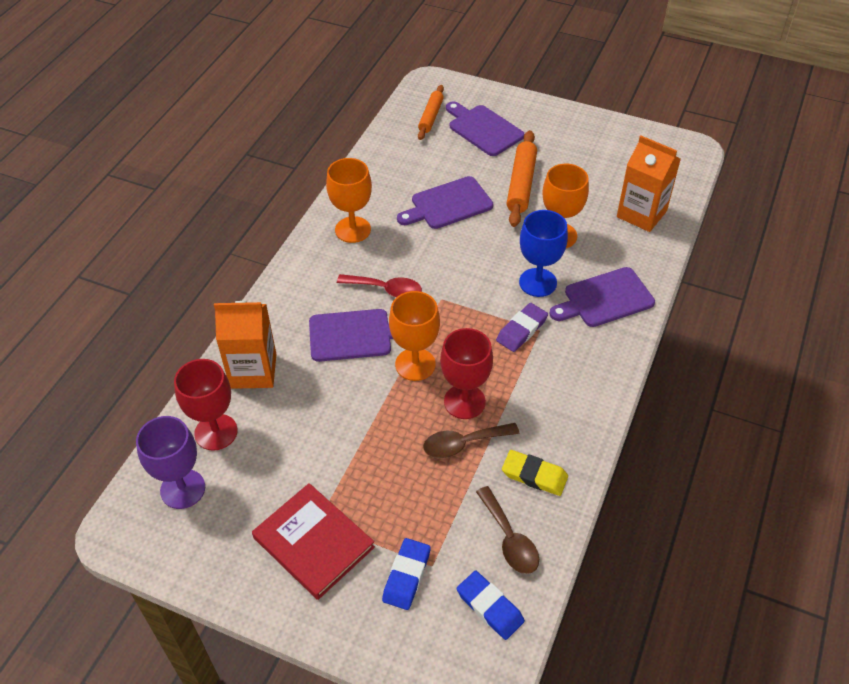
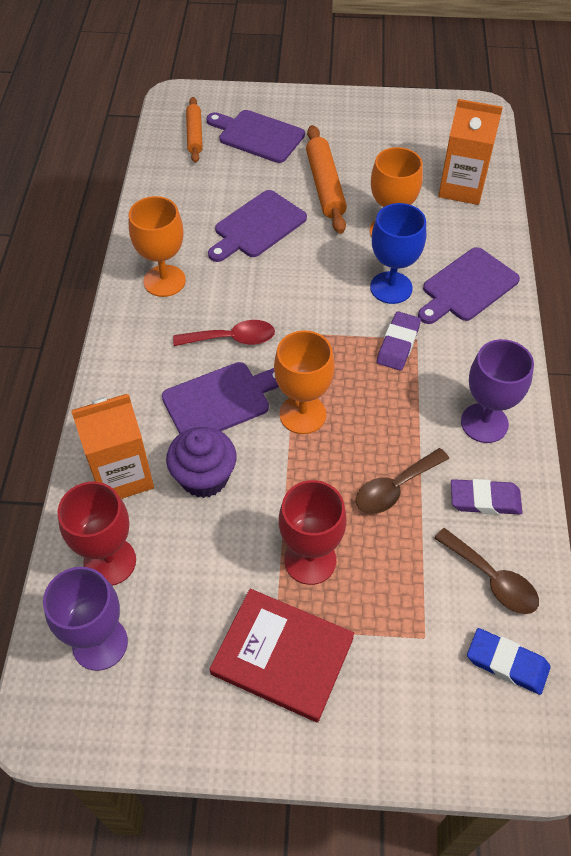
camera: 20 degrees left, 5 degrees up
(315, 390) = (204, 477): none -> purple cupcake
(406, 576) = (403, 659): blue eraser -> none
(464, 402) = (374, 440): red goblet -> red goblet (310, 560)
(534, 475) = (485, 500): yellow eraser -> purple eraser
(564, 414) = (484, 423): none -> purple goblet

